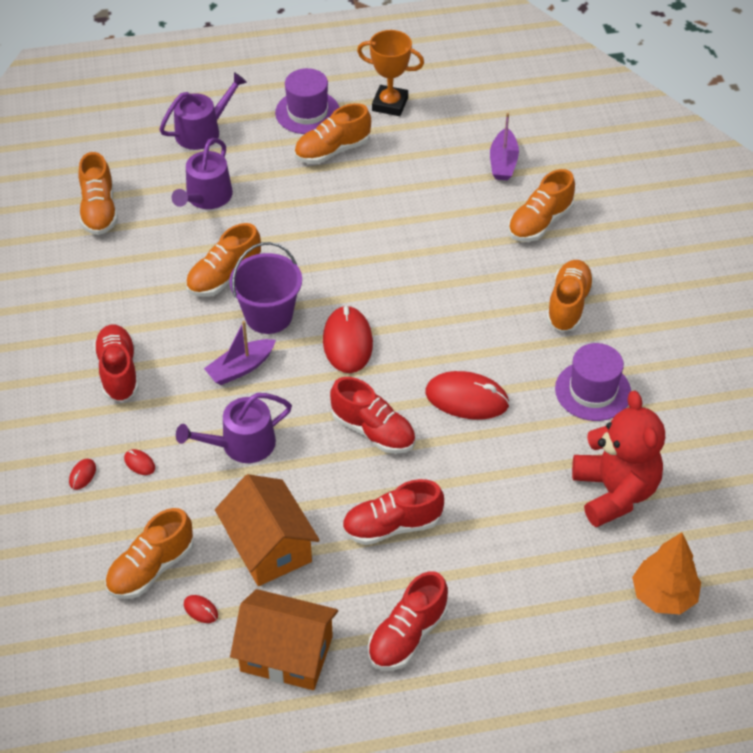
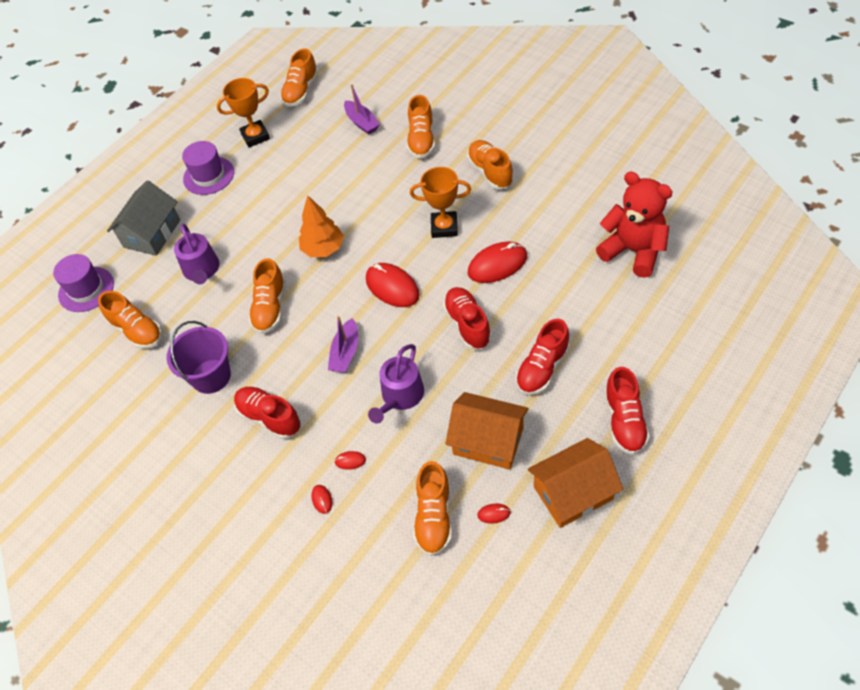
camera: 35 degrees left, 5 degrees up
(202, 131) = (152, 233): purple watering can -> grey house
(268, 316) = (326, 309): purple bucket -> purple bucket (211, 376)
(332, 150) = (251, 186): orange shoe -> orange shoe (301, 91)
(373, 431) = (467, 324): red shoe -> red shoe turned 105 degrees counterclockwise
(460, 324) = (444, 227): none -> orange trophy
(593, 391) = (558, 207): purple hat -> purple hat (86, 289)
(663, 596) = (721, 284): orange tree -> orange tree (323, 249)

